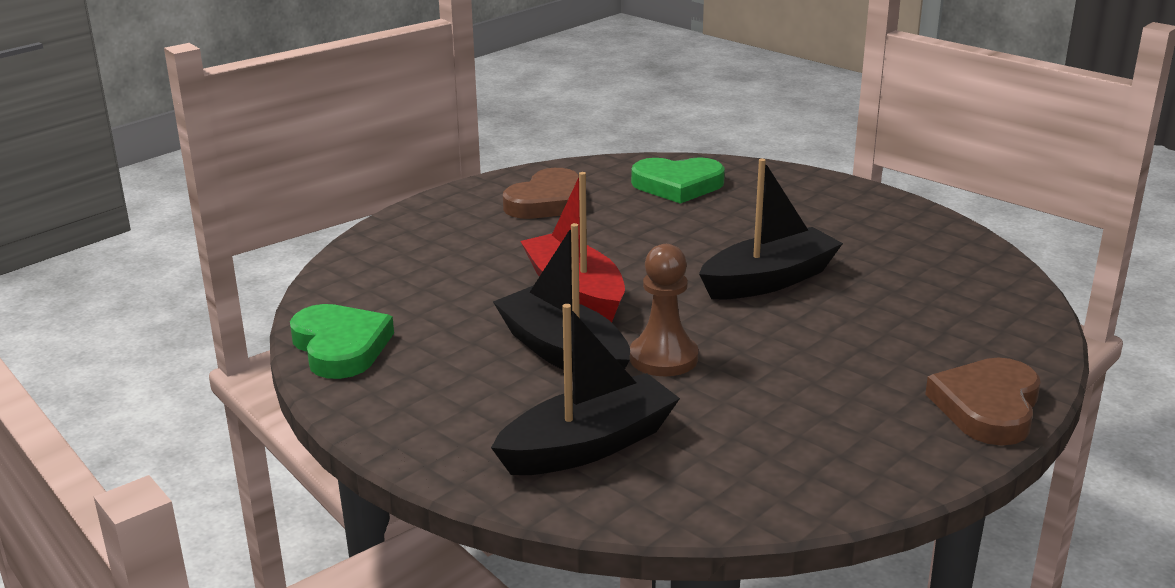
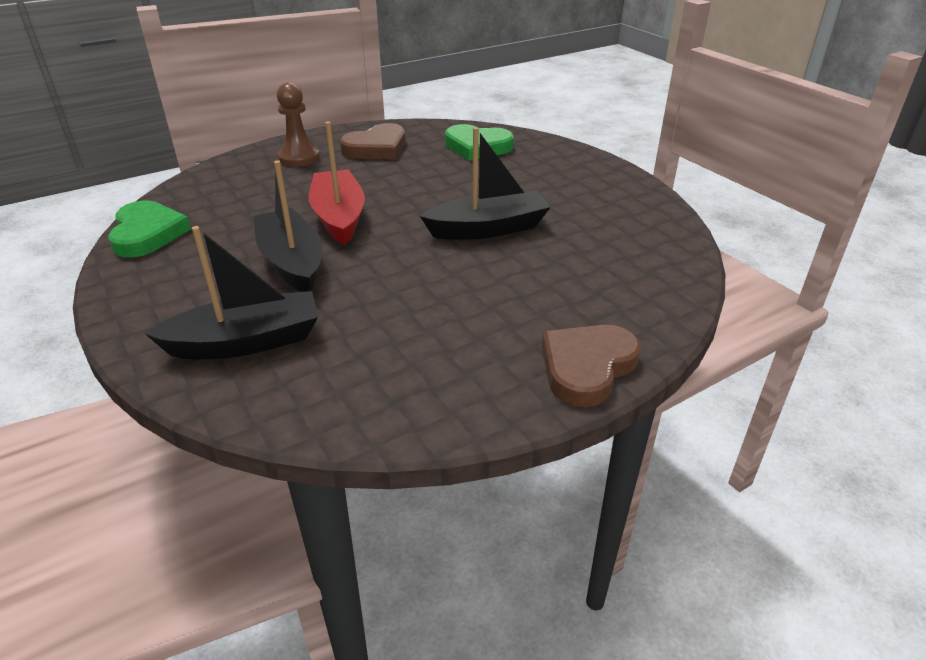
camera: 15 degrees right, 10 degrees up
(663, 358) = (360, 279): brown pawn -> brown pawn (299, 158)

